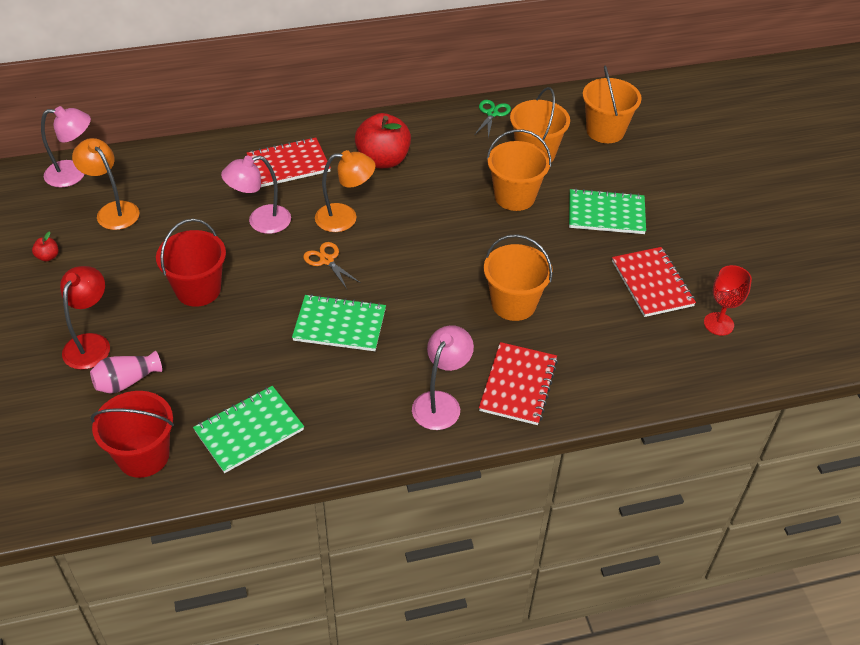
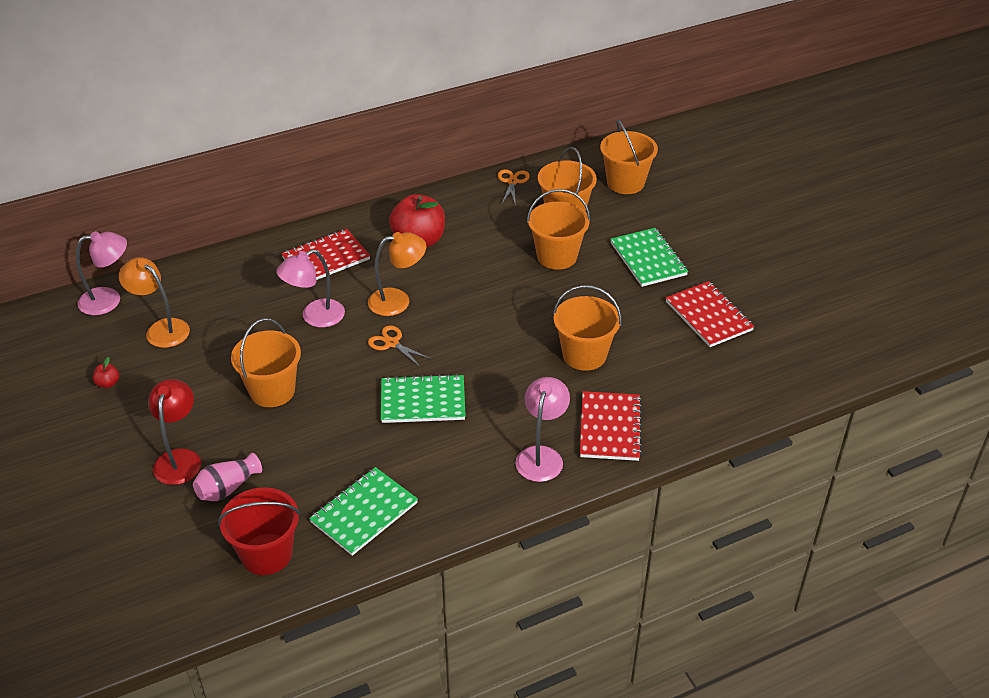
camera: 10 degrees left, 5 degrees down
(198, 290) = (272, 391): red bucket -> orange bucket
(492, 113) = (512, 182): green scissors -> orange scissors
(606, 214) = (648, 259): green notebook -> green notebook turned 75 degrees clockwise
(718, 324) = (779, 342): red goblet -> none

